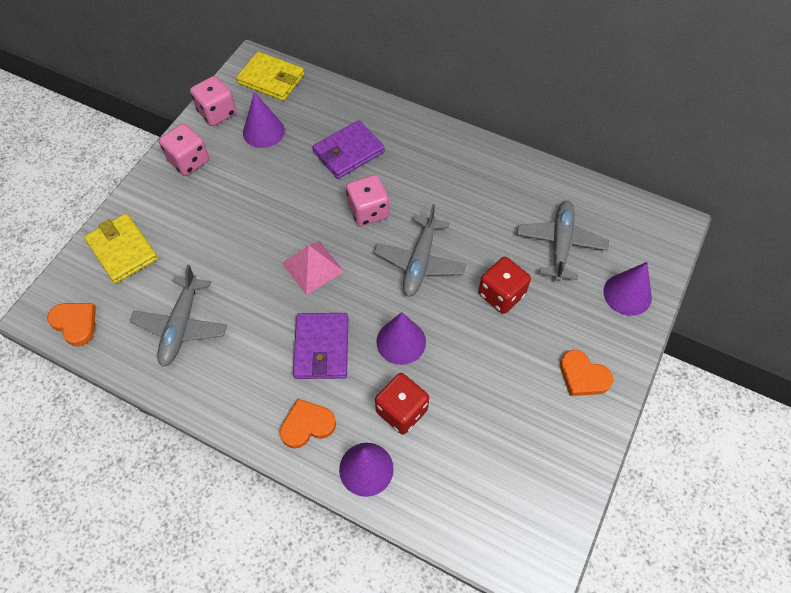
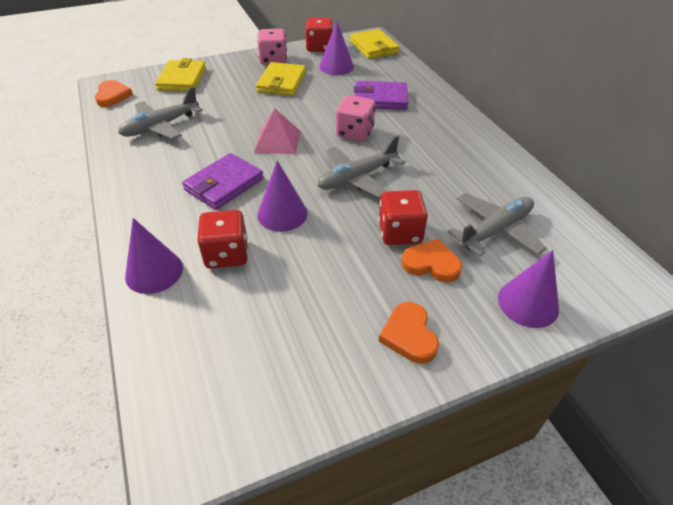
camera: 40 degrees right, 15 degrees down
(217, 113) = (319, 48): pink dice -> red dice
(233, 188) = (282, 82): none -> yellow wallet
(307, 425) = (155, 219): orange heart -> orange heart (431, 264)

